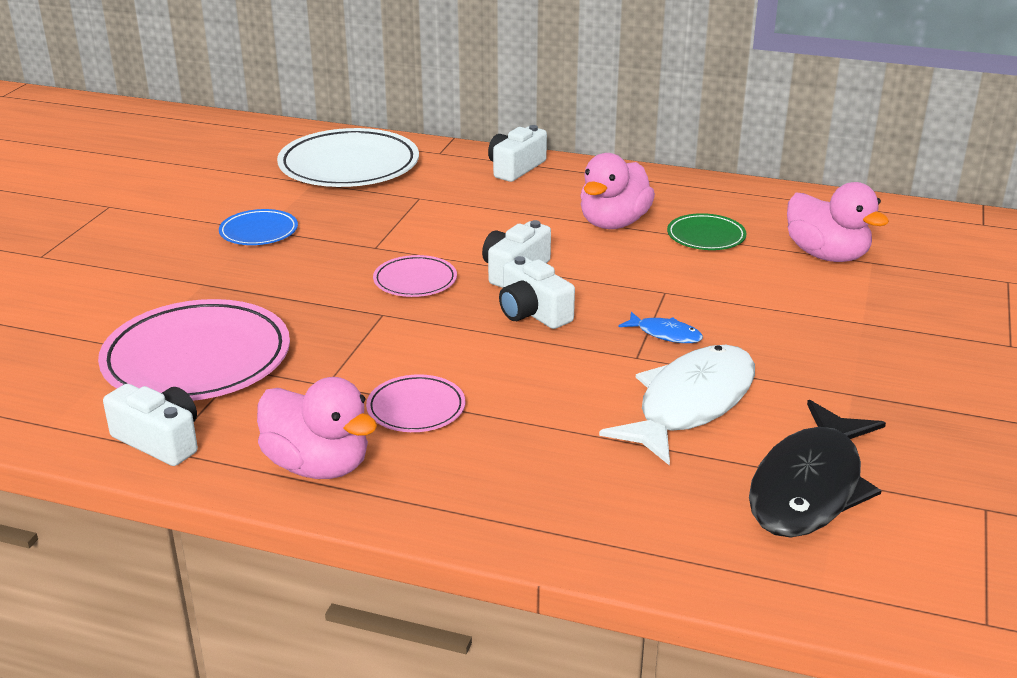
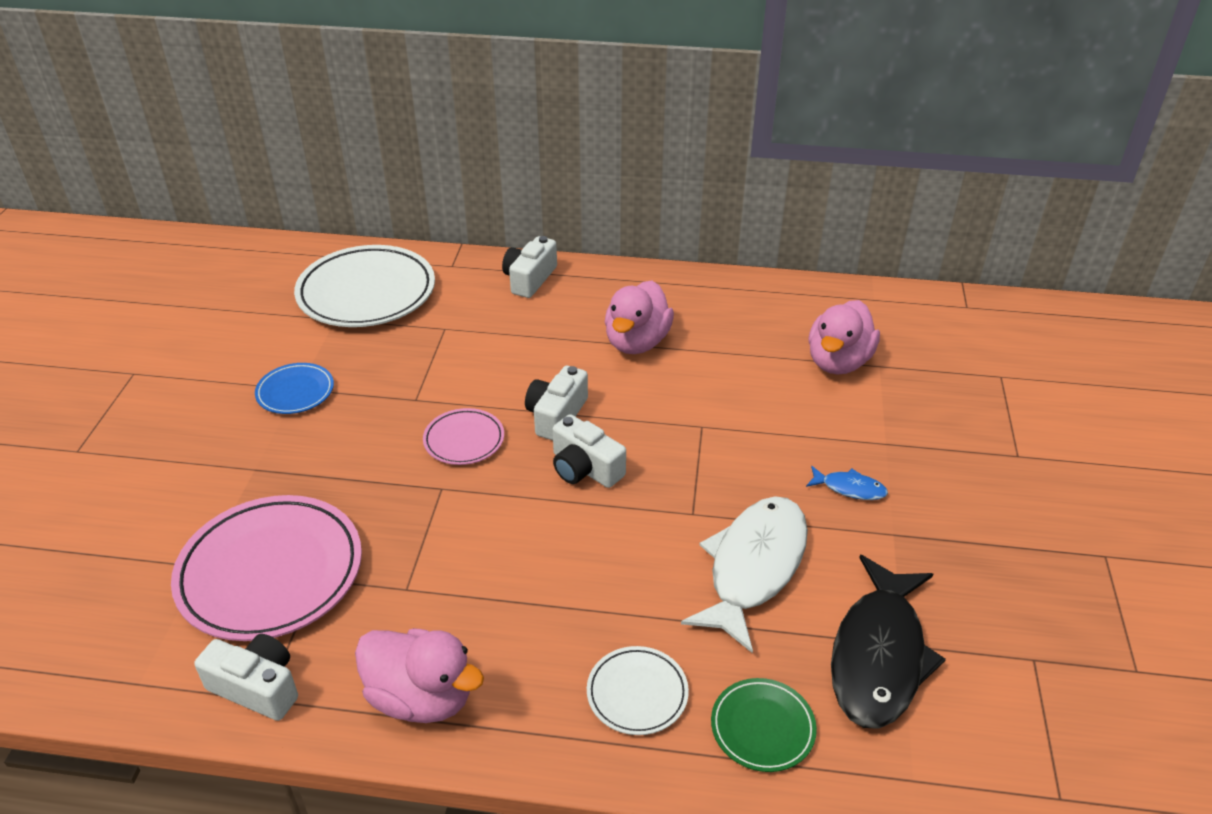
camera: 10 degrees left, 10 degrees up
(416, 408) = (500, 609): pink plate -> none
(539, 487) = (637, 693): none -> white plate
(665, 334) = (713, 481): blue fish -> blue fish (849, 488)
(706, 236) = (725, 350): green plate -> green plate (762, 727)
(827, 255) = (838, 362): pink duck -> pink duck turned 75 degrees clockwise

